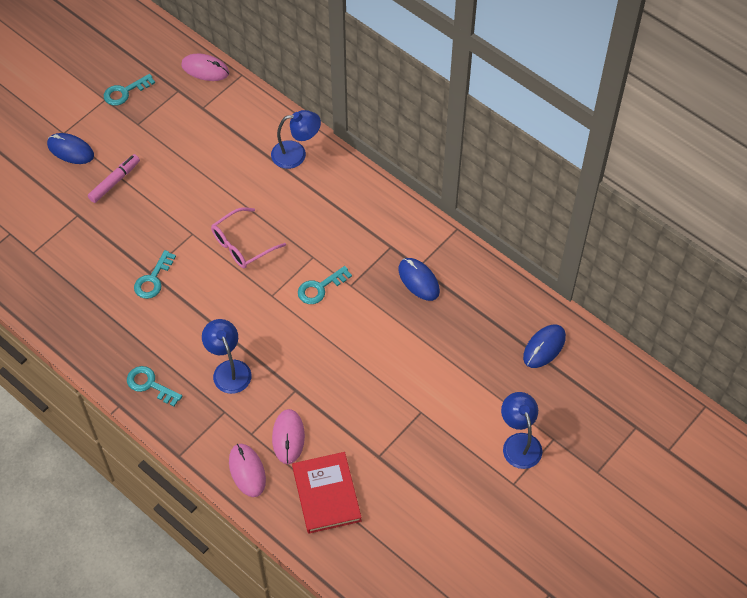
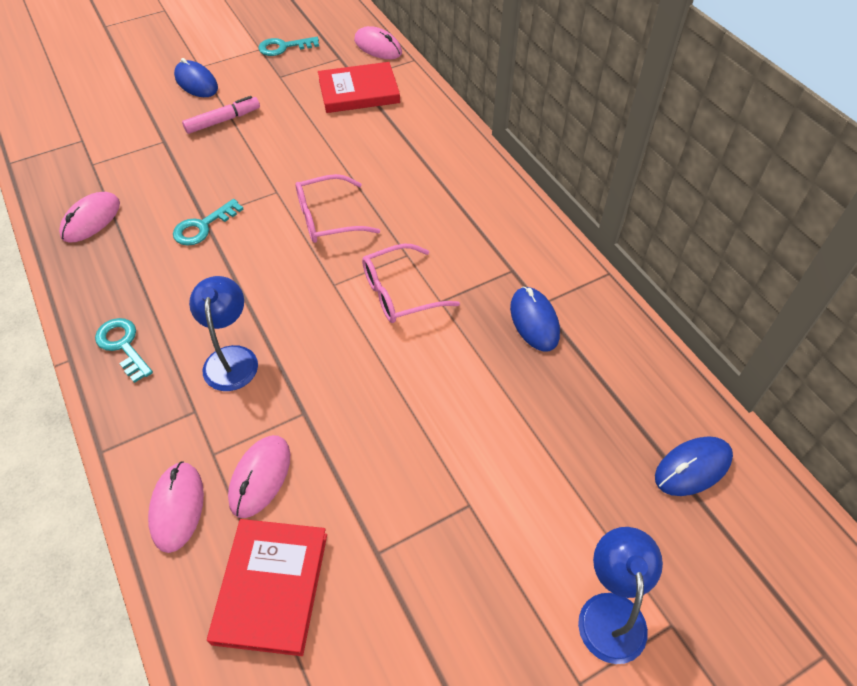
camera: 20 degrees right, 5 degrees down
(64, 299) = (91, 220): none -> pink mouse
(211, 121) = (359, 91): none -> red book
(296, 154) = (438, 144): blue lamp -> none
(320, 288) = (399, 293): turquoise key -> pink glasses

